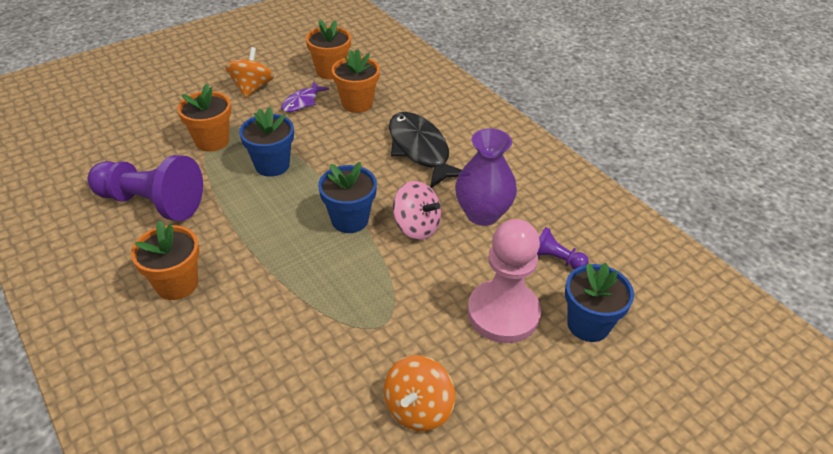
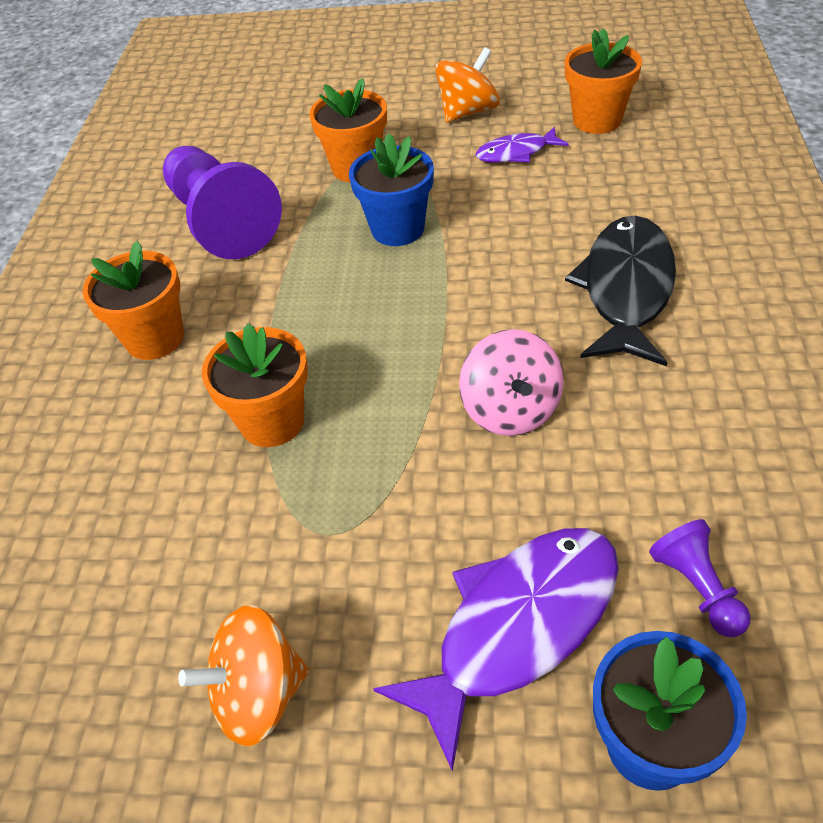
camera: 45 degrees right, 5 degrees up
(350, 220) = (426, 352): blue flower pot -> none
(357, 103) = (592, 181): orange flower pot -> orange flower pot (272, 421)
(482, 214) = (635, 440): purple vase -> none
(503, 313) = (518, 627): pink pawn -> purple fish

